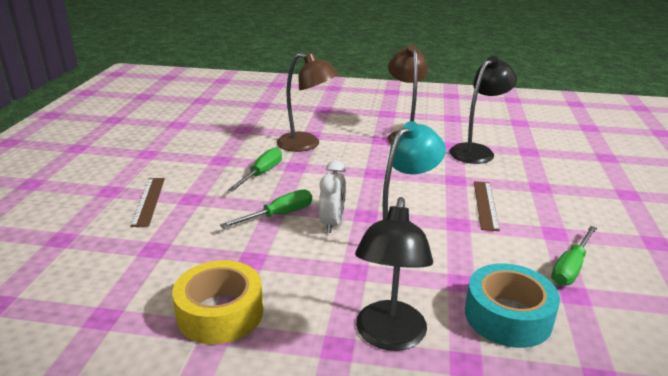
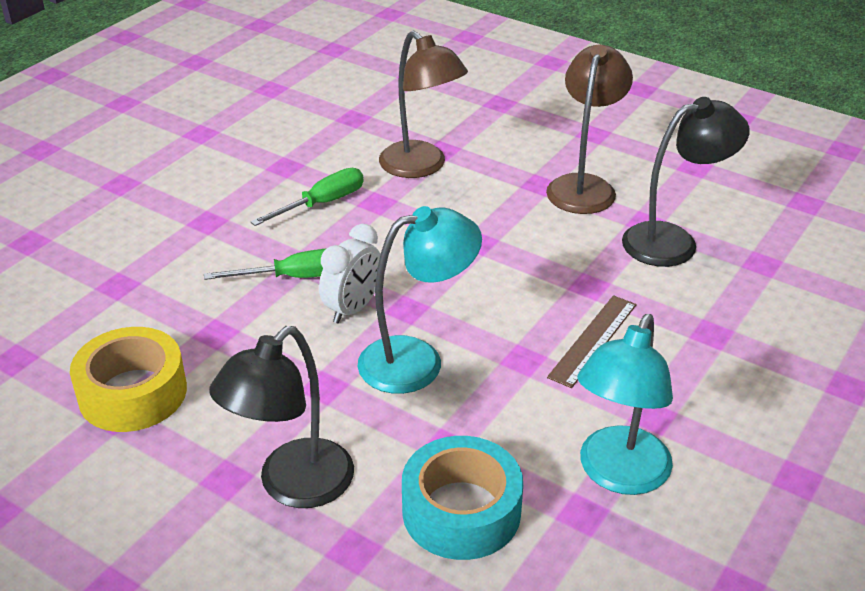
camera: 25 degrees right, 10 degrees up
(149, 201) = (155, 212): brown ruler -> none
(570, 268) = (618, 475): green screwdriver -> turquoise lamp

